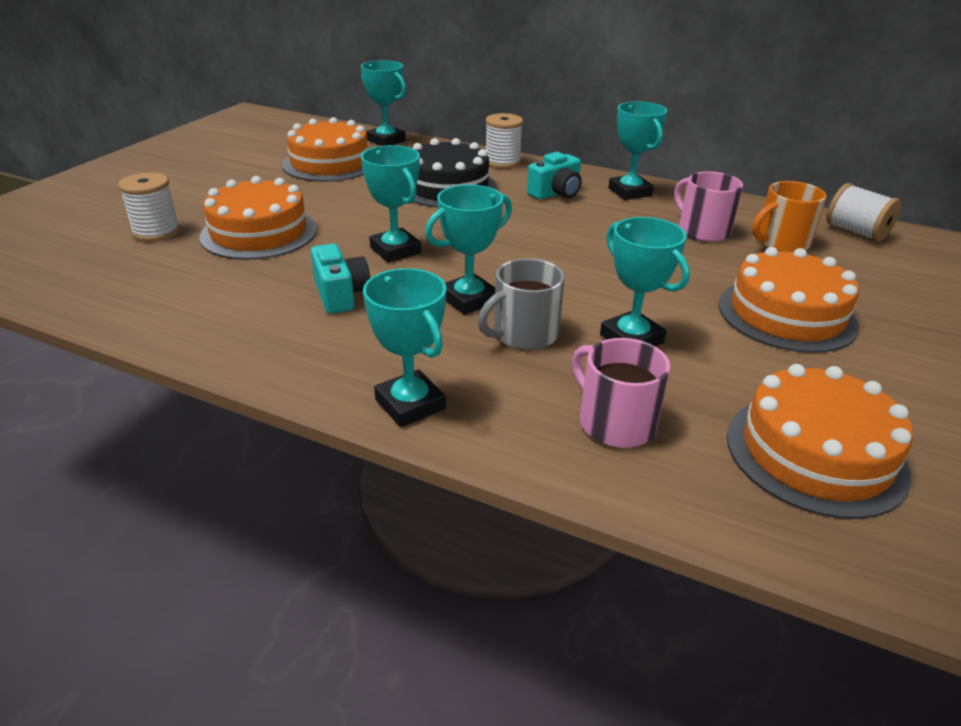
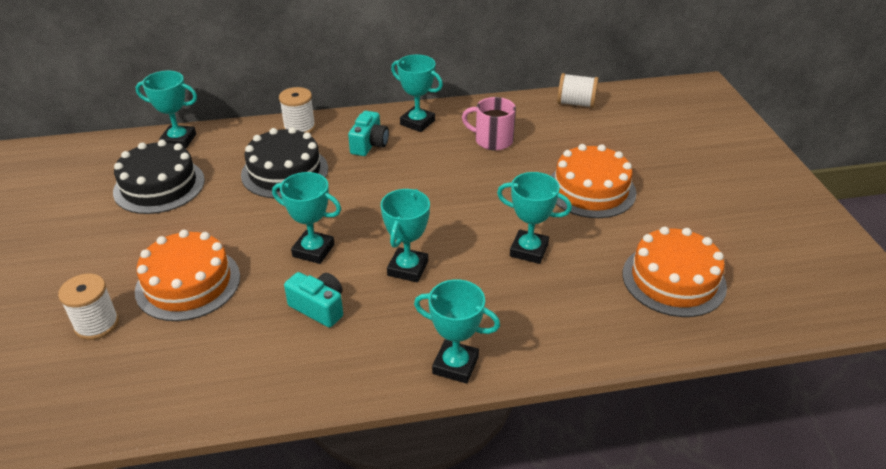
camera: 35 degrees left, 5 degrees up
(330, 163) = (159, 186): orange cake -> black cake
(523, 334) = (467, 279): grey mug -> none
(615, 422) = (571, 314): pink mug -> none
(781, 243) = (544, 131): orange mug -> none

